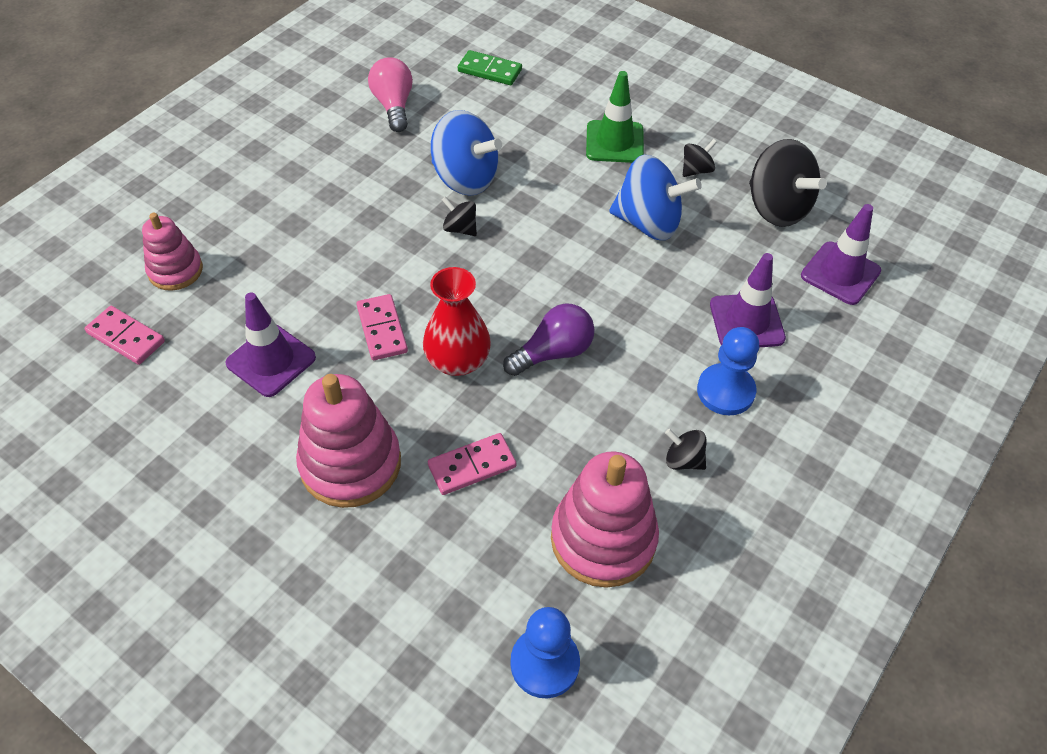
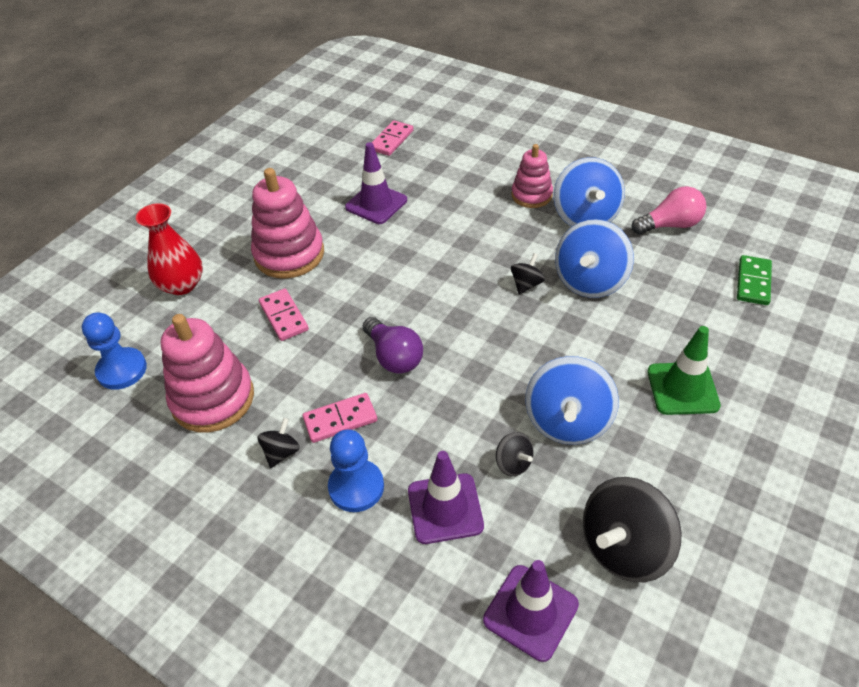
camera: 90 degrees right, 5 degrees down
(175, 270) = (452, 148): pink stacking toy -> pink stacking toy (531, 195)
(360, 166) = (585, 216): none -> blue spinning top
(382, 329) = (409, 253): pink domino -> pink domino (340, 420)
(457, 360) = (382, 298): red vase -> red vase (182, 285)
(696, 170) = (663, 465): black spinning top -> black spinning top (513, 463)

